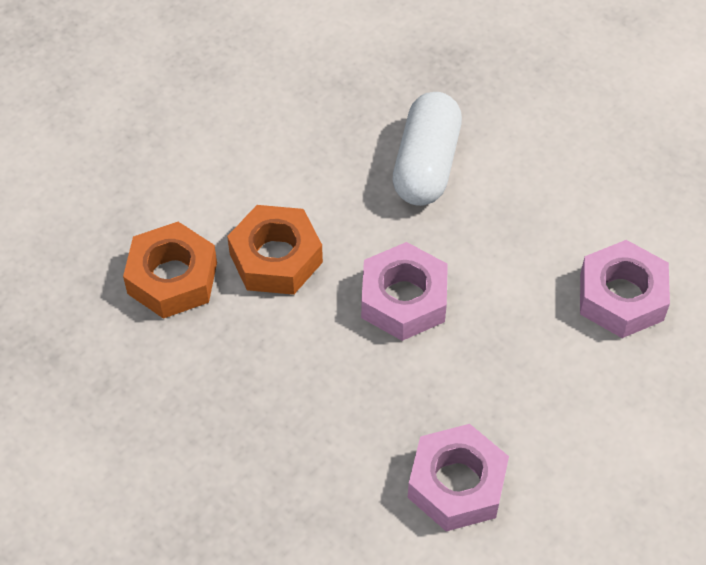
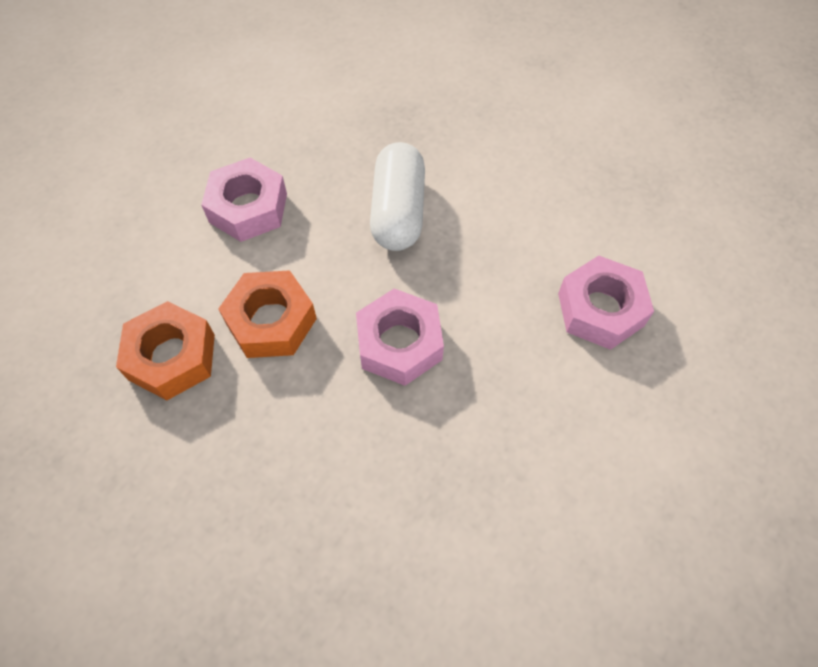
camera: 10 degrees left, 5 degrees up
(457, 484) = (486, 531): pink nut -> pink nut (248, 208)

